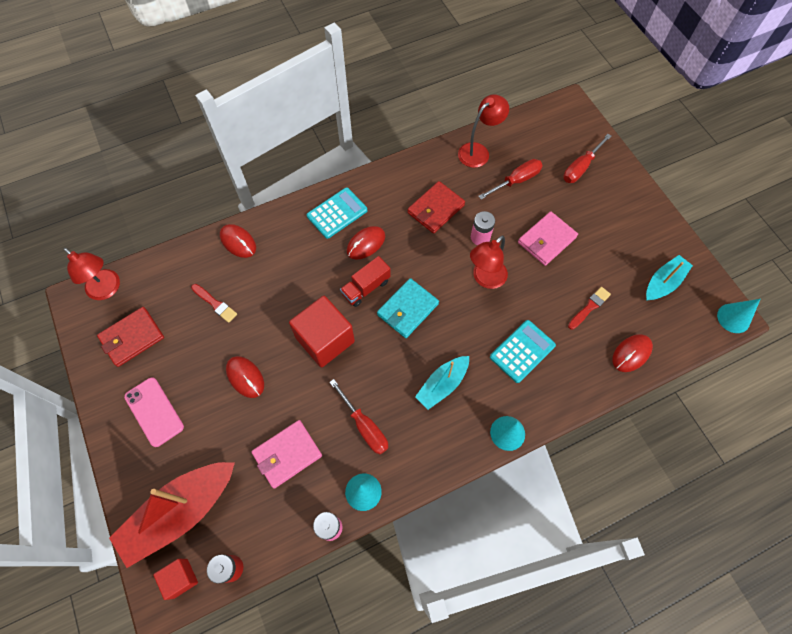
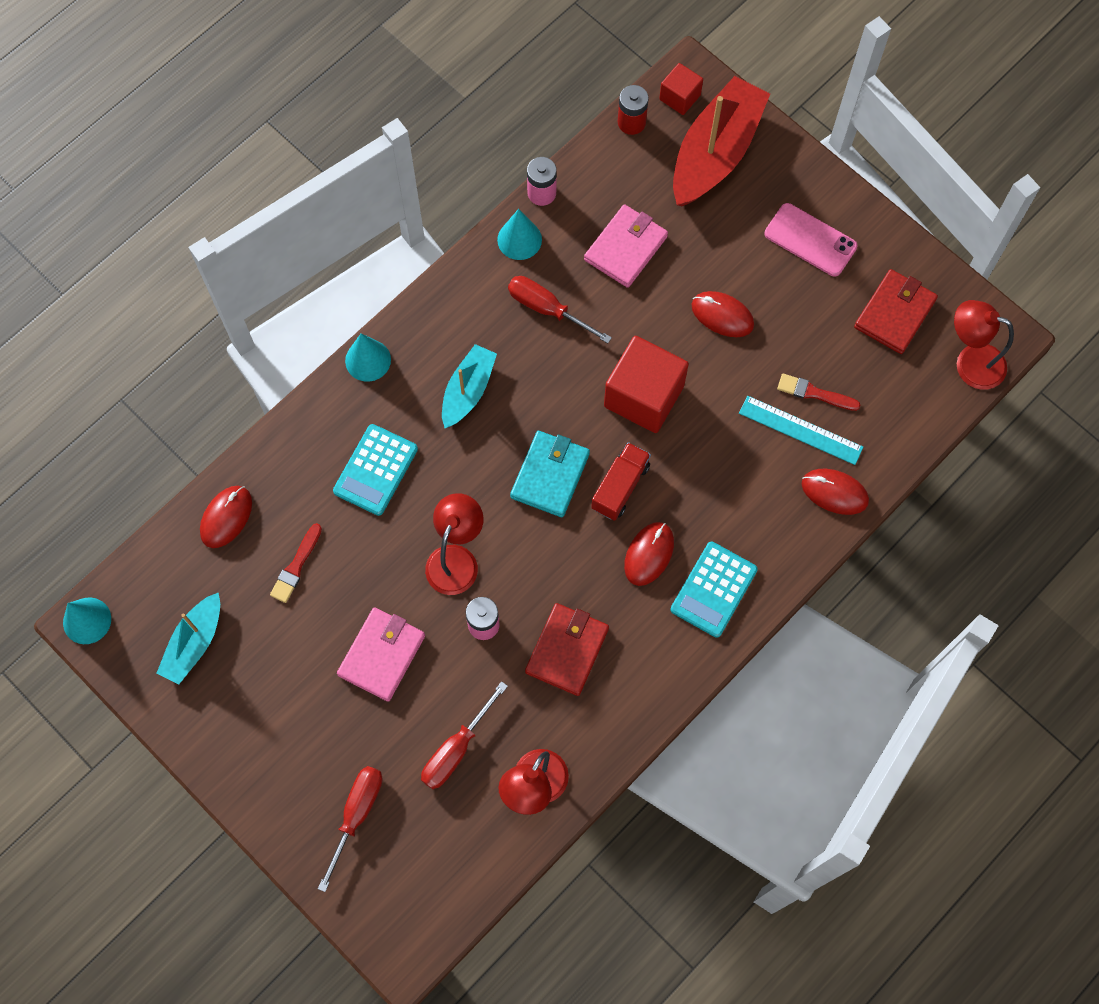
camera: 160 degrees right, 5 degrees up
(237, 284) = (800, 430): none -> turquoise ruler

